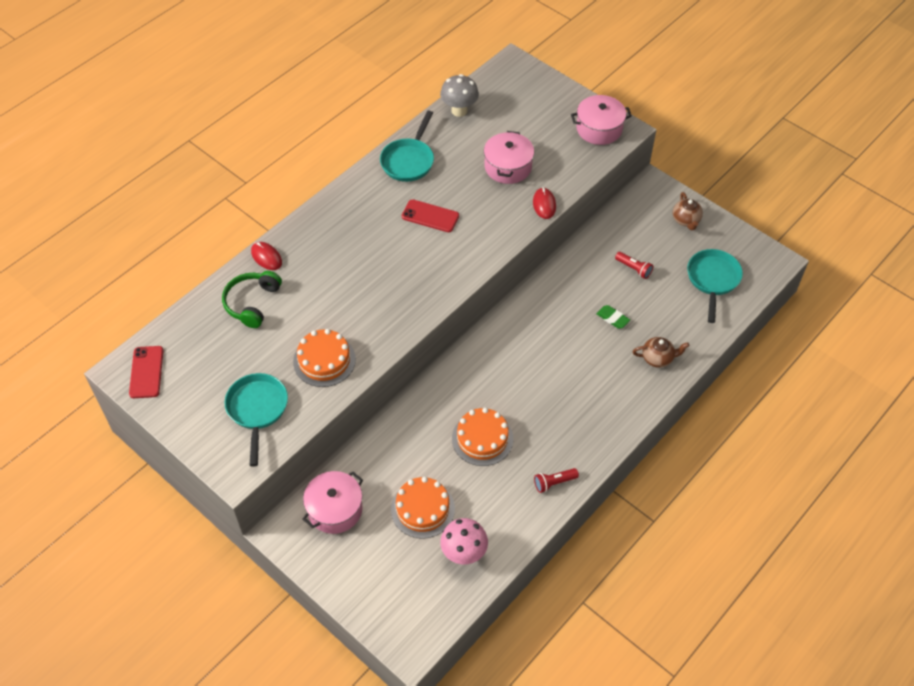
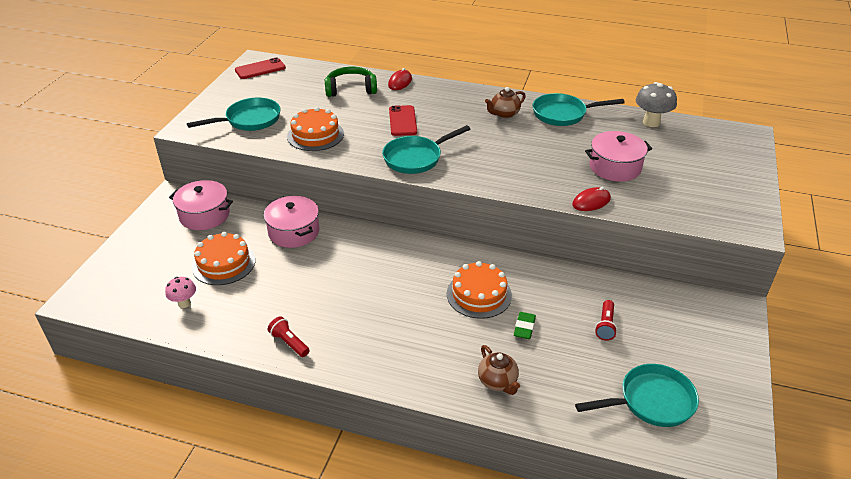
camera: 65 degrees right, 15 degrees down
(414, 295) = (416, 158): none -> turquoise pan
(430, 216) = (512, 142): red phone -> red phone (403, 121)
(464, 553) = (184, 303): pink mushroom -> pink mushroom, size x0.62
(482, 438) = (317, 277): orange cake -> orange cake (479, 294)
(599, 129) = (732, 210): pink pot -> pink pot (294, 232)
(686, 220) = (716, 351): brown teapot -> brown teapot (504, 114)

